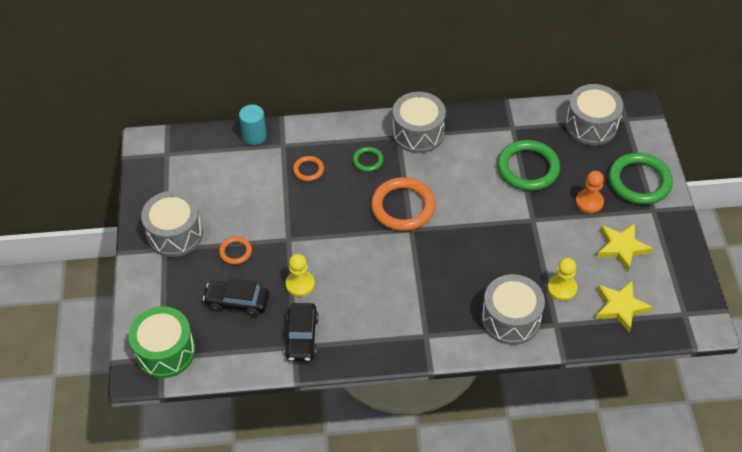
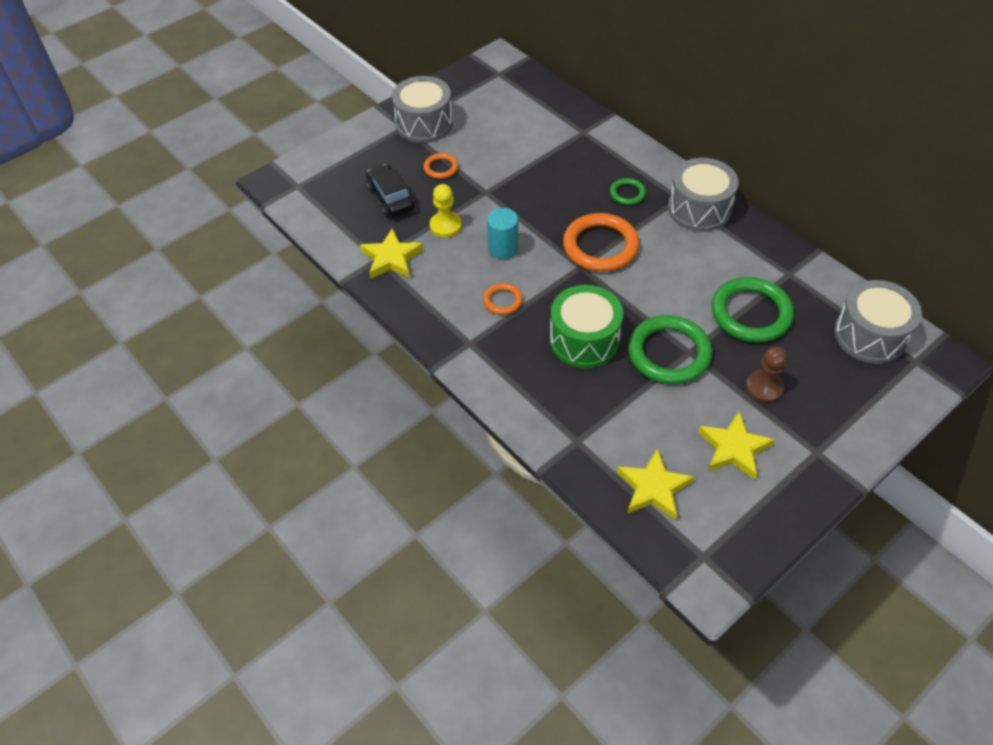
camera: 55 degrees right, 0 degrees up
(165, 351) = (305, 184): green drum -> green drum (584, 340)
(254, 136) = (573, 110): turquoise cylinder -> turquoise cylinder (503, 248)
(302, 337) = (391, 258): black car -> yellow star
(308, 170) = (574, 162): orange ring -> orange ring (502, 301)
(511, 319) = (549, 399): grey drum -> none
(562, 288) = (627, 422): yellow pawn -> none
(589, 202) = (764, 387): orange pawn -> brown pawn
(639, 181) = (842, 418): green ring -> green ring (669, 353)

